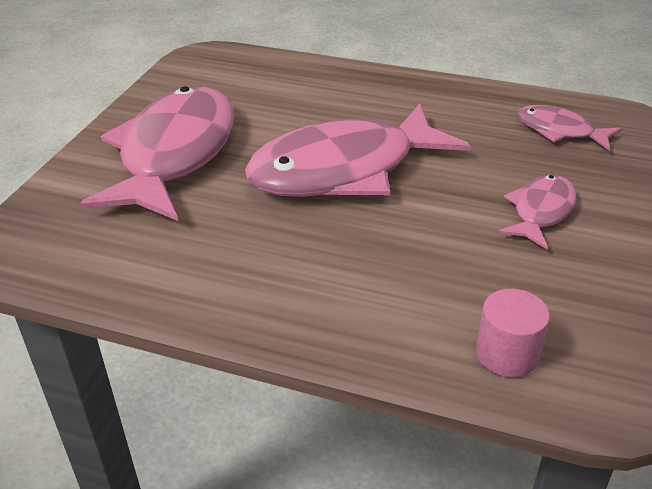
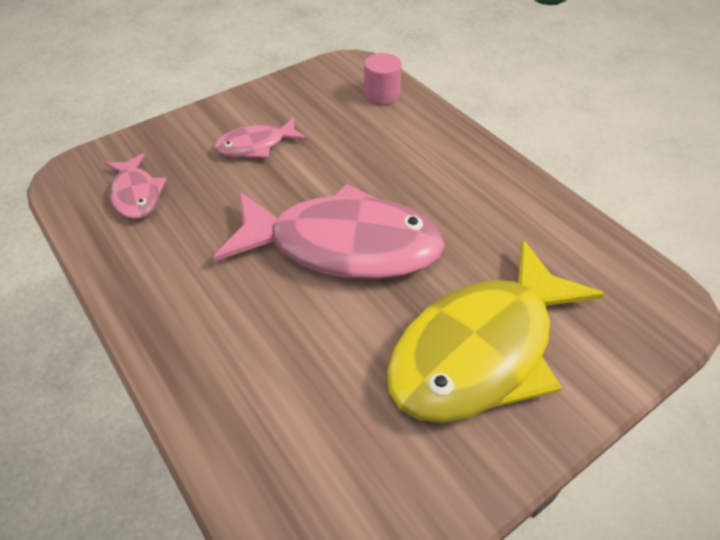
camera: 145 degrees left, 10 degrees up
(174, 155) = (481, 349): pink fish -> yellow fish

